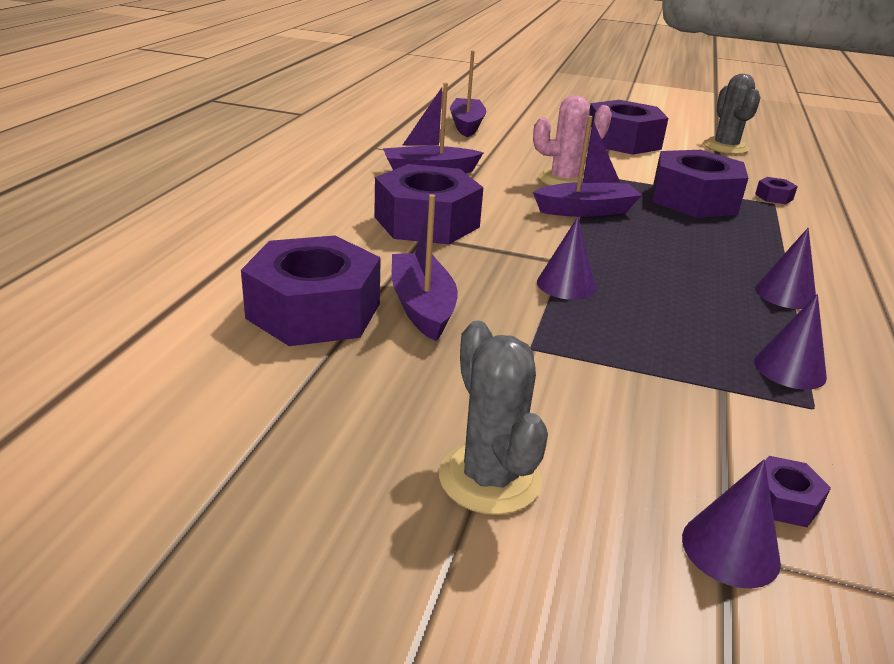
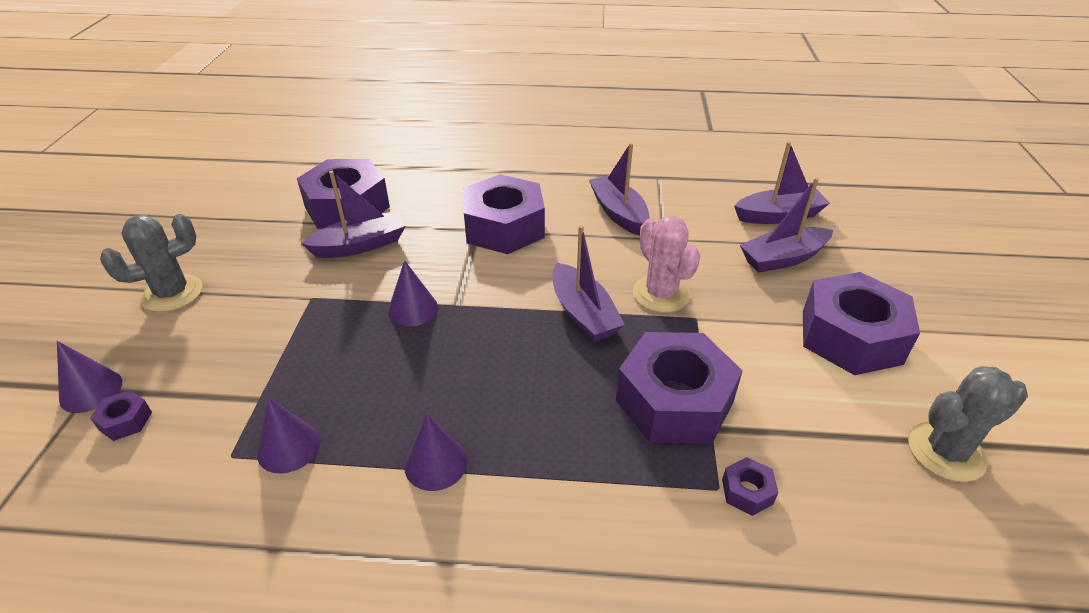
camera: 80 degrees right, 10 degrees up
(526, 137) = (783, 258): none -> purple boat

